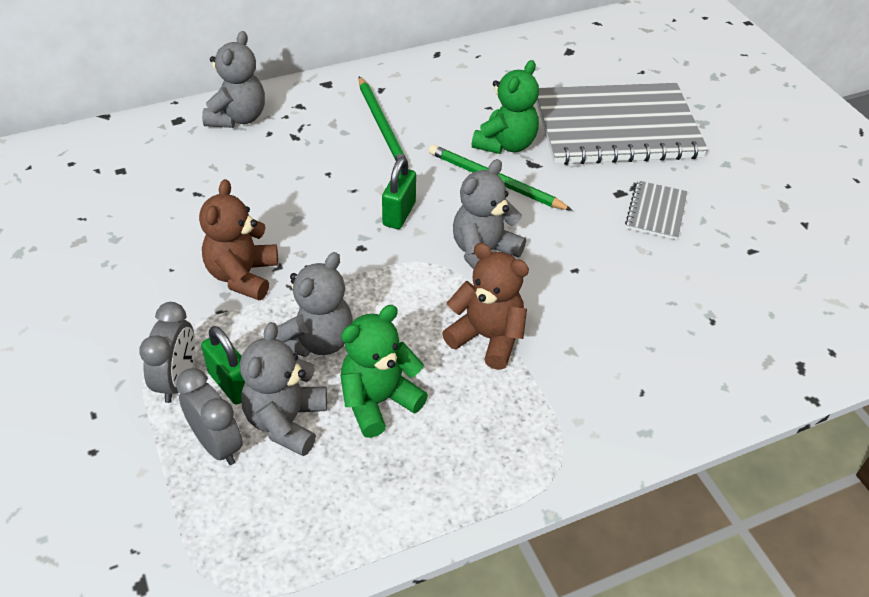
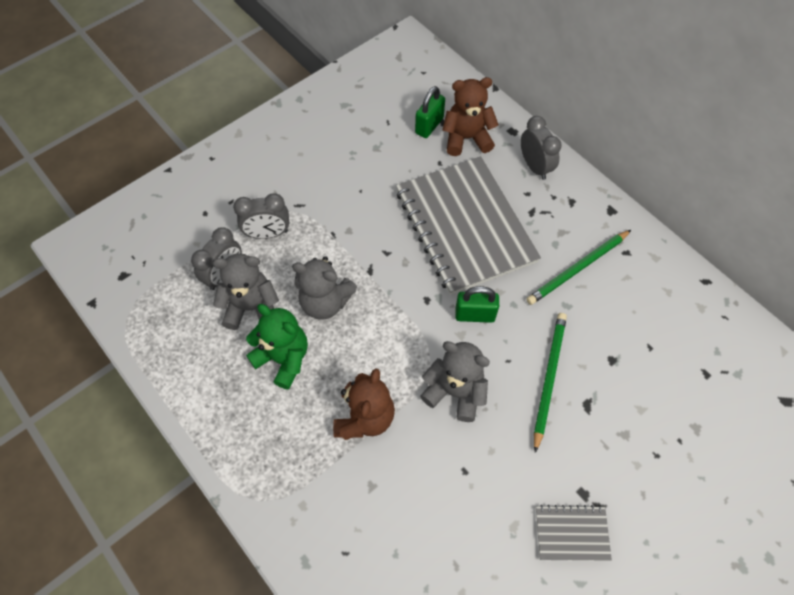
camera: 75 degrees right, 15 degrees up
(231, 384) = (273, 264): green padlock -> green padlock (429, 126)
(238, 118) = (534, 166): grey teddy bear -> grey clock
(243, 276) = (369, 234): brown teddy bear -> brown teddy bear (466, 138)
(505, 144) = (603, 375): green teddy bear -> none
(616, 127) = (682, 473): grey notebook -> grey notebook (465, 226)

